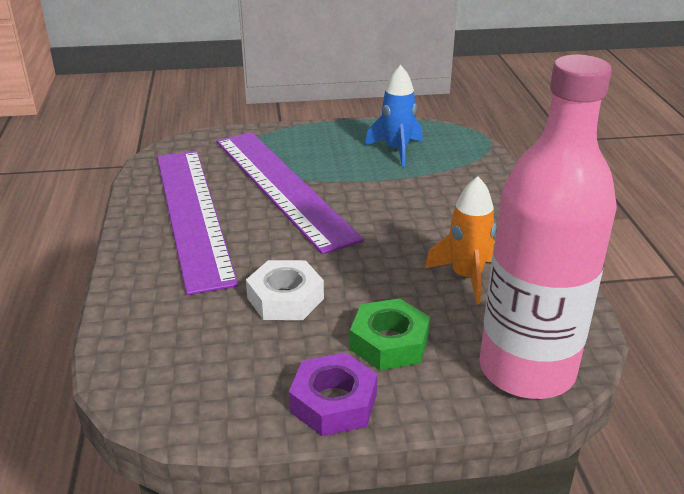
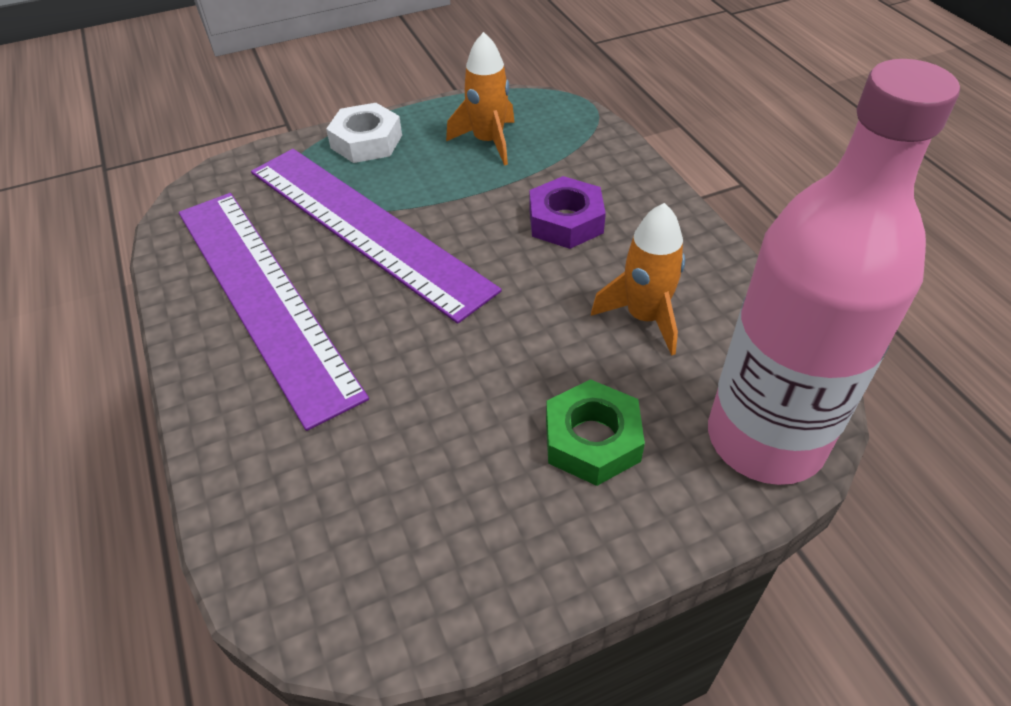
camera: 15 degrees left, 15 degrees up
(285, 298) = (437, 404): white nut -> white nut (366, 141)
(333, 402) = (560, 552): purple nut -> purple nut (565, 221)
(396, 150) = (488, 142): blue rocket -> orange rocket

